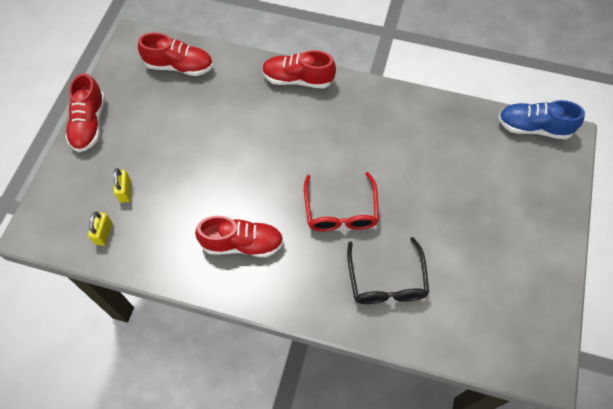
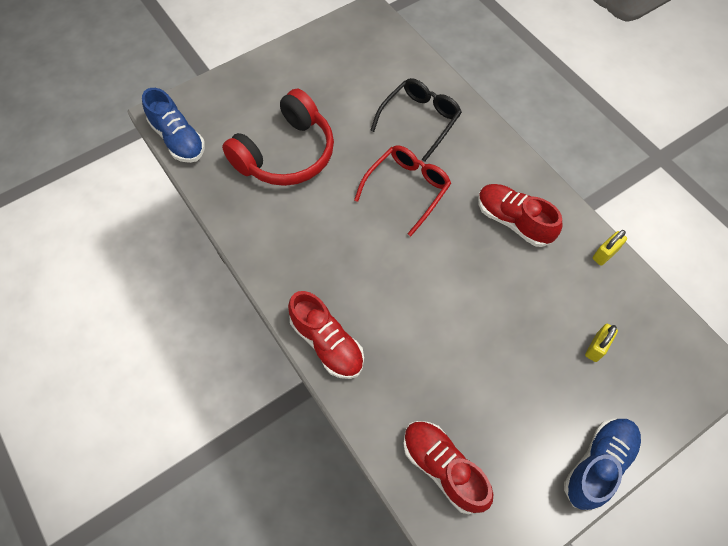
camera: 140 degrees left, 0 degrees up
(89, 124) = (598, 465): red shoe -> blue shoe
(104, 233) = (640, 318): yellow padlock -> yellow padlock (605, 254)
(451, 173) = (286, 154): none -> red headphones

